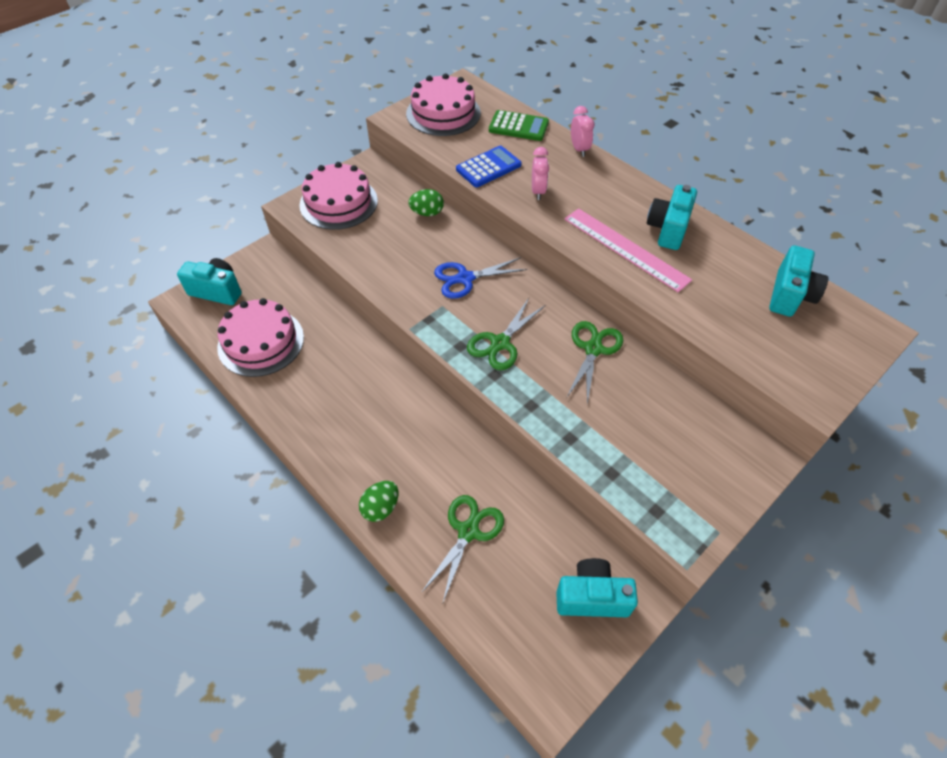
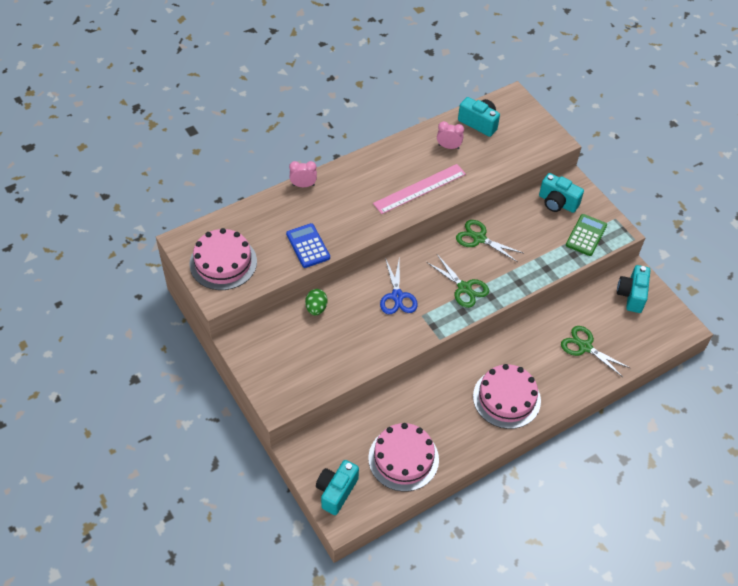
camera: 80 degrees left, 0 degrees up
(338, 203) = (284, 370): pink cake -> pink cake (506, 398)
(381, 508) = (563, 392): green egg -> none
(518, 127) = (261, 215): green calculator -> green calculator (586, 235)
(538, 191) = (346, 222): pink clock -> pink clock (448, 147)
(668, 229) = (406, 161): turquoise camera -> turquoise camera (557, 203)

